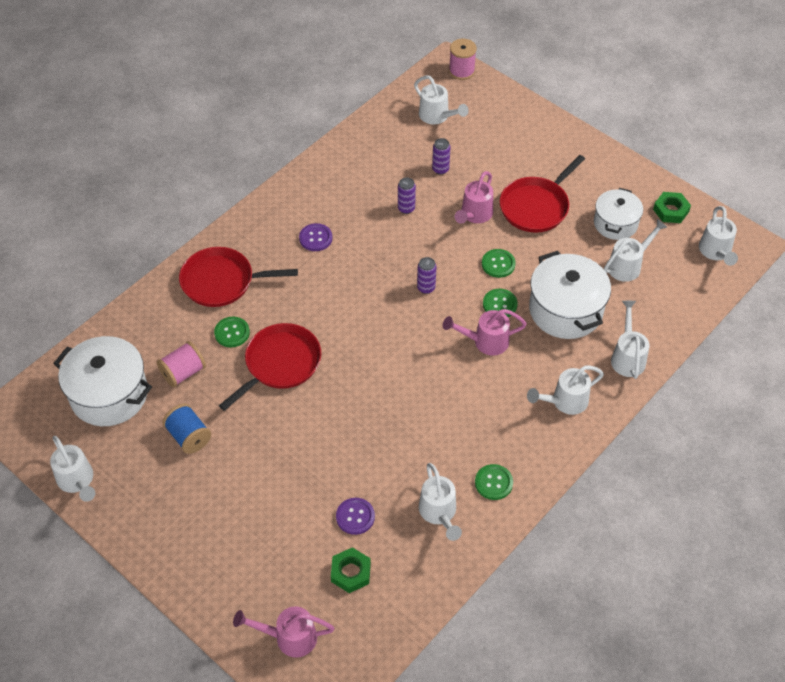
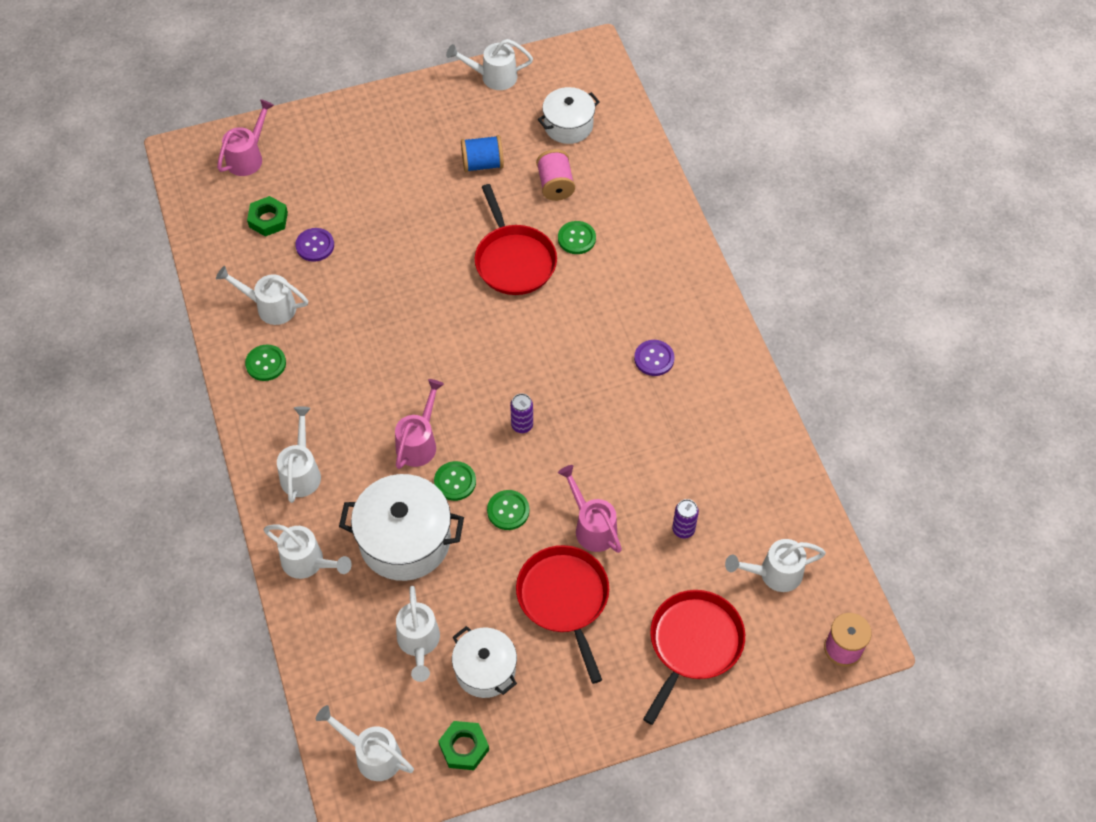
camera: 120 degrees right, 5 degrees up
(109, 394) = (568, 125): white pot -> white pot, size x0.63
(221, 281) = (647, 255): red pan -> red pan (693, 644)
(406, 208) = (644, 463): purple can -> none

